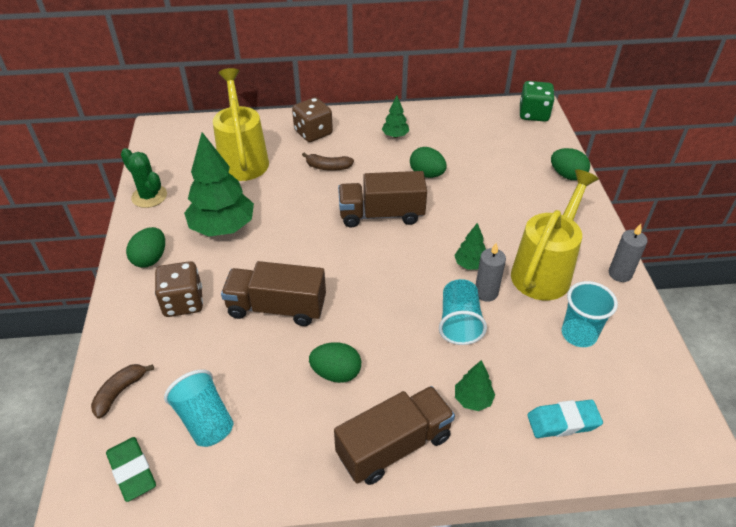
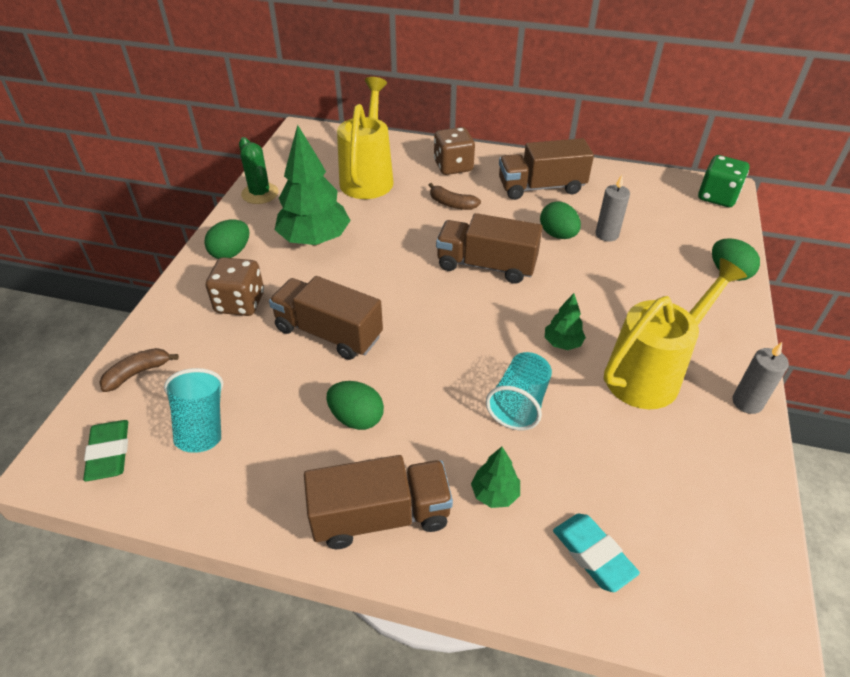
camera: 20 degrees right, 0 degrees up
(395, 136) = (541, 187): green tree -> brown truck
(486, 293) = (566, 379): grey candle -> grey candle (607, 234)
(563, 422) = (593, 554): turquoise eraser -> turquoise eraser turned 45 degrees clockwise
(579, 334) = (660, 458): turquoise cup -> none

